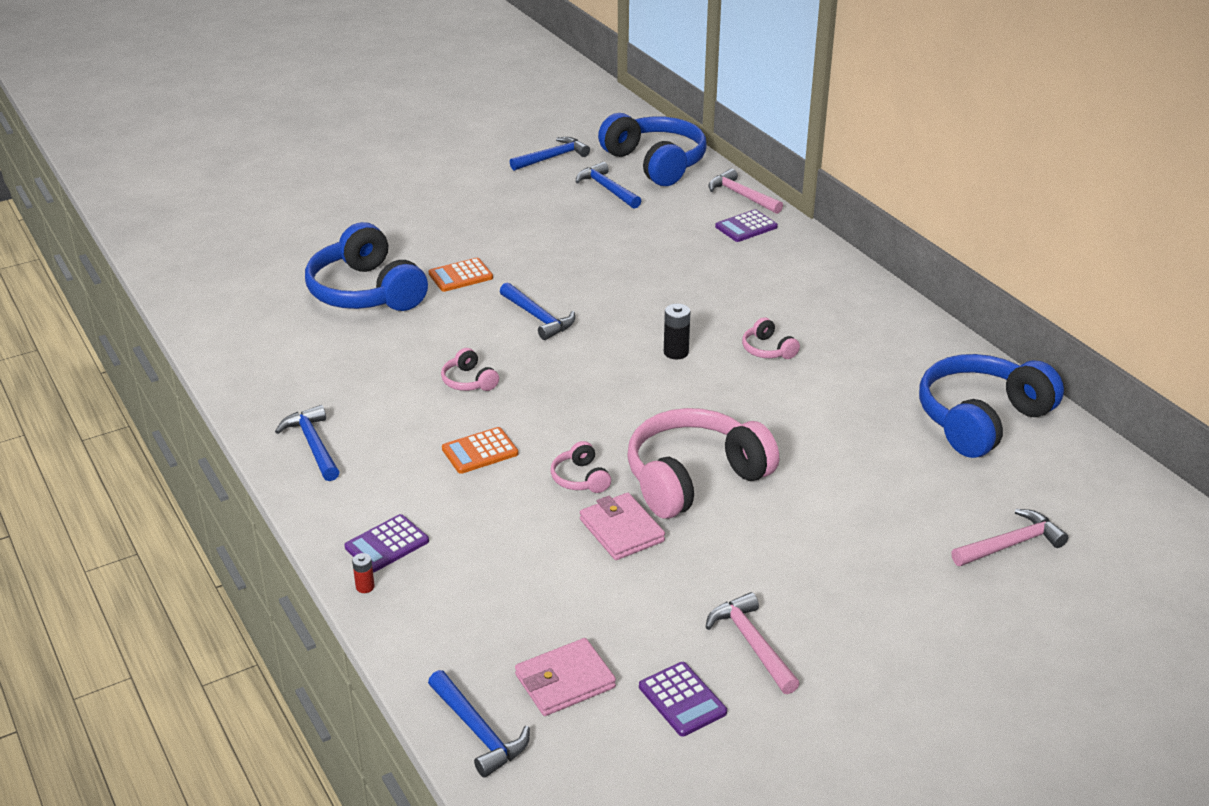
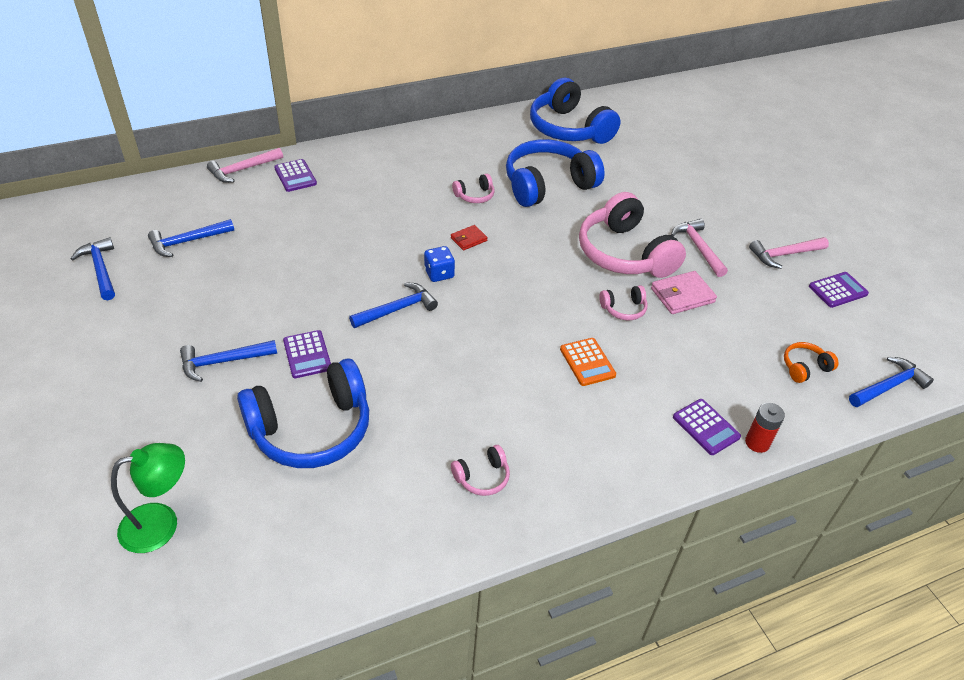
camera: 85 degrees left, 10 degrees up
(265, 242) = (161, 523): none -> green lamp
(313, 445) = (570, 476): blue hammer -> blue hammer (223, 362)
(365, 587) = (757, 443): red battery -> red battery, size x1.65
(460, 276) = (307, 354): orange calculator -> purple calculator
(469, 381) = (486, 361): pink headphones -> pink headphones (482, 477)
(502, 643) = (805, 367): none -> orange headphones
(565, 681) = (834, 340): pink wallet -> none
(605, 338) = (439, 273): none -> blue dice
(655, 163) = (155, 207): blue headphones -> blue headphones (548, 185)
(676, 352) = (468, 239): black battery -> red wallet
(1011, 544) = (686, 145): pink hammer -> pink hammer (698, 247)

